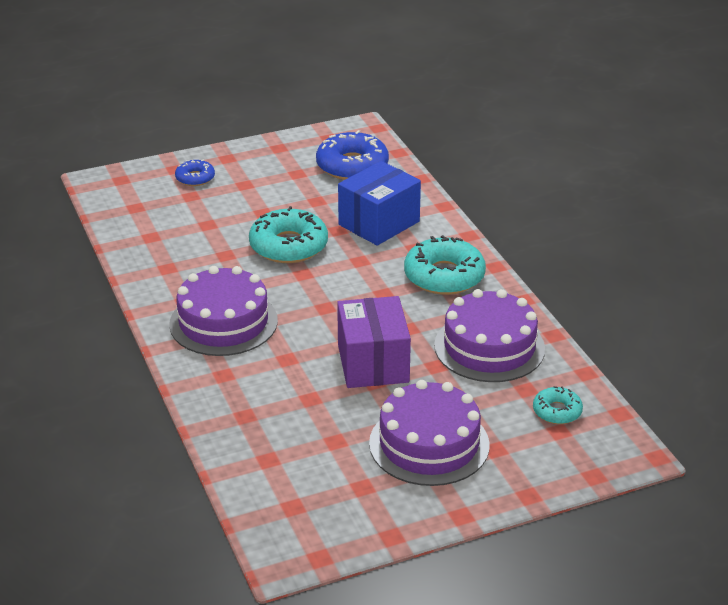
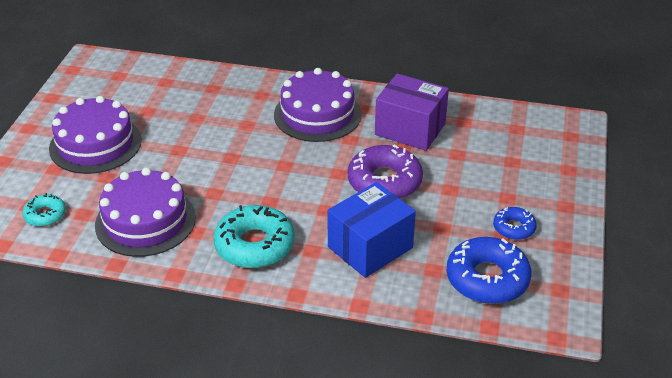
camera: 125 degrees right, 5 degrees up
(195, 178) = (541, 174): blue donut -> blue donut (514, 228)
(288, 246) = (384, 182): turquoise donut -> purple donut
(373, 363) = (197, 158): purple box -> purple box (410, 129)
(379, 223) = (370, 247): blue box -> blue box turned 60 degrees clockwise

